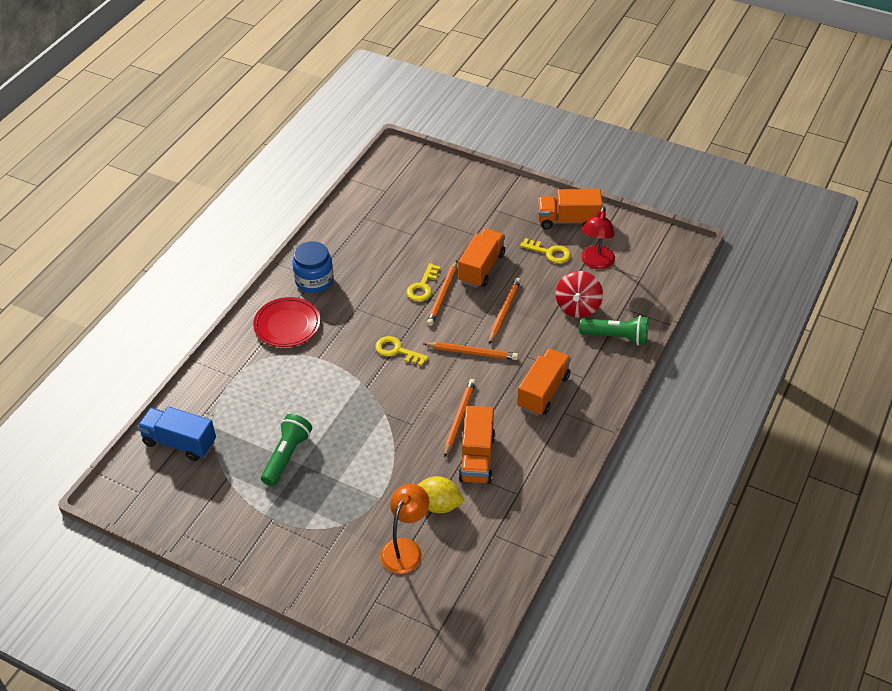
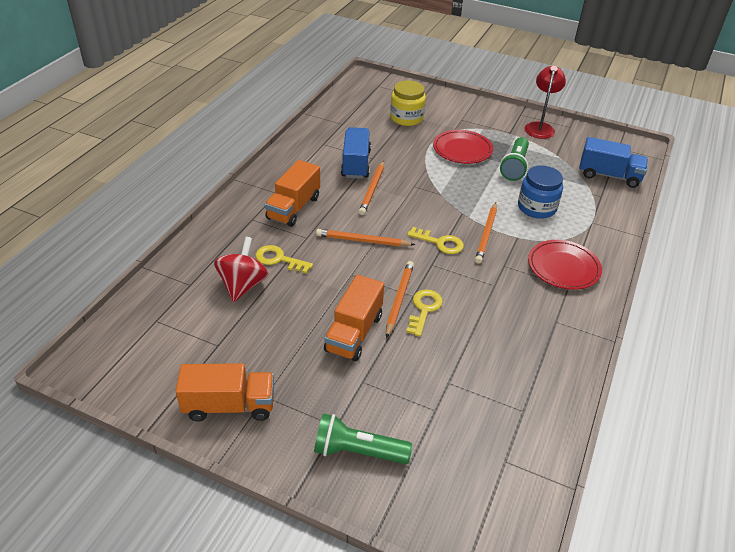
camera: 175 degrees right, 5 degrees down
(314, 280) = (555, 317): blue jar -> blue jar (536, 207)
(343, 484) = (462, 150): none -> red plate
(405, 548) = (406, 118): orange lamp -> yellow jar
(438, 505) = (385, 138): yellow lemon -> none
(477, 458) = (356, 164): orange truck -> blue truck
(504, 312) = (328, 280): orange pencil -> orange pencil (486, 234)
(549, 252) = (265, 354): yellow key -> yellow key (279, 259)
(596, 263) = (207, 340): red lamp -> red lamp (540, 127)
(616, 337) = (208, 254): green flashlight -> green flashlight (357, 451)

